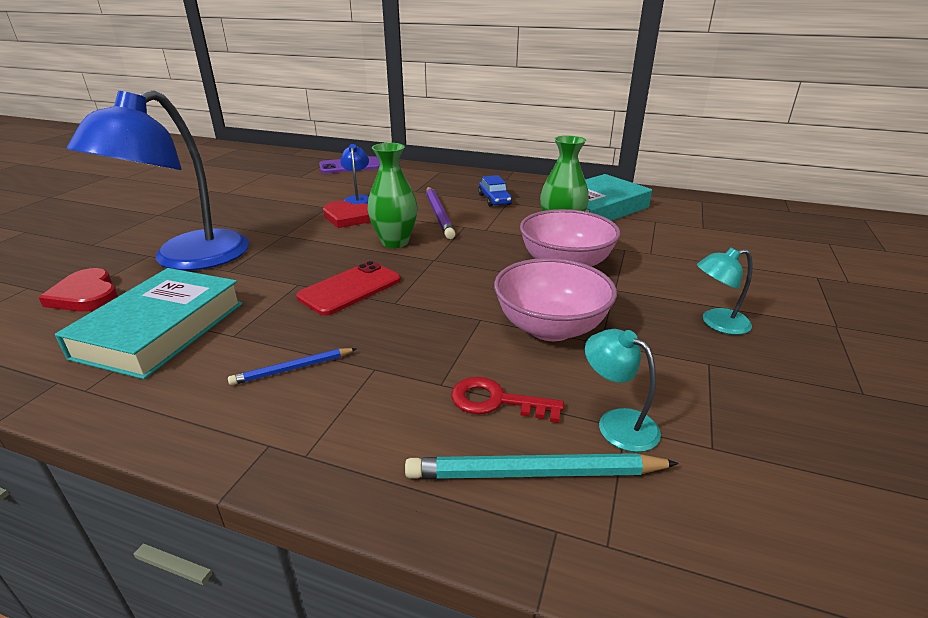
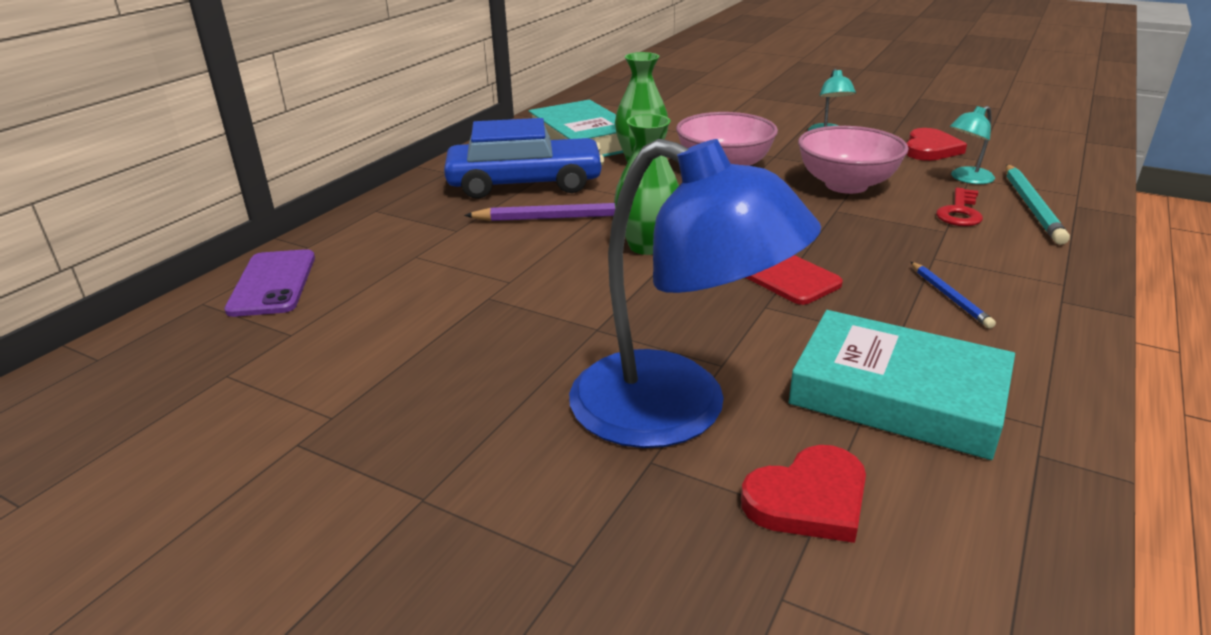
camera: 80 degrees left, 0 degrees up
(349, 217) = (544, 278): red heart -> red heart (930, 149)
(358, 199) = (467, 273): blue lamp -> none
(494, 199) = (525, 184): blue car -> blue car, size x2.17

